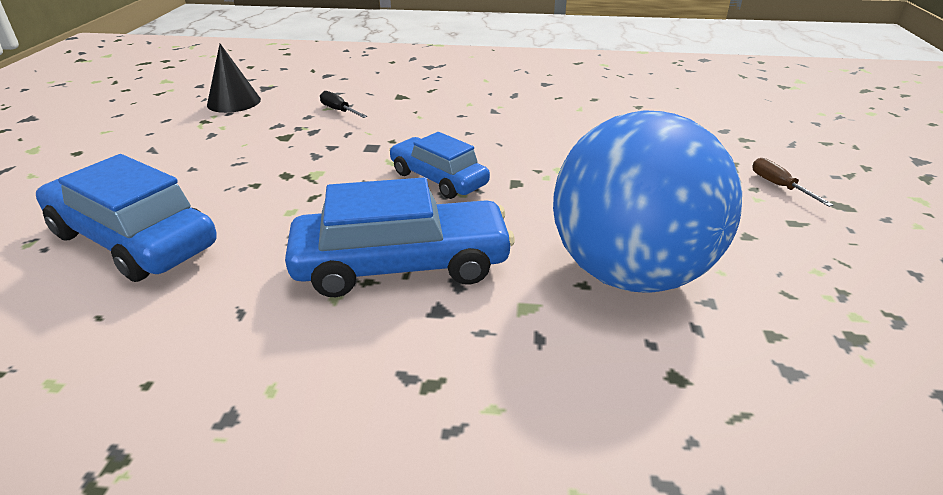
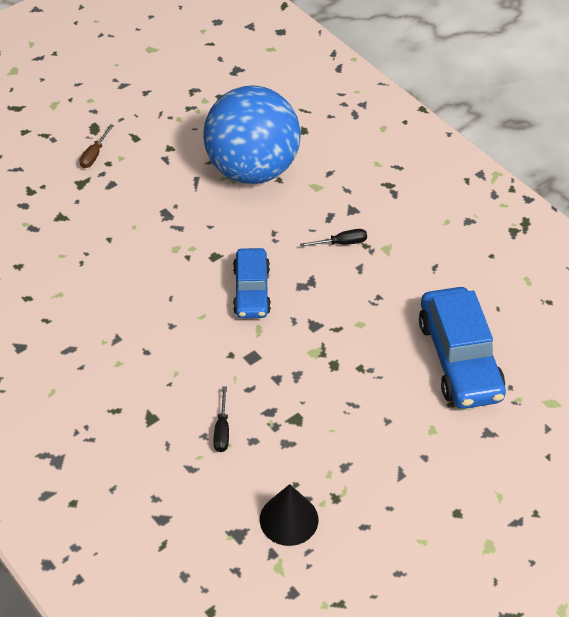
camera: 135 degrees left, 15 degrees up
(402, 265) = (341, 243): blue car -> black screwdriver

